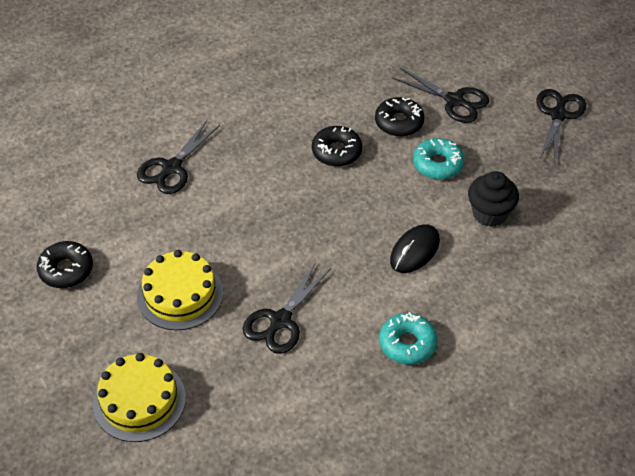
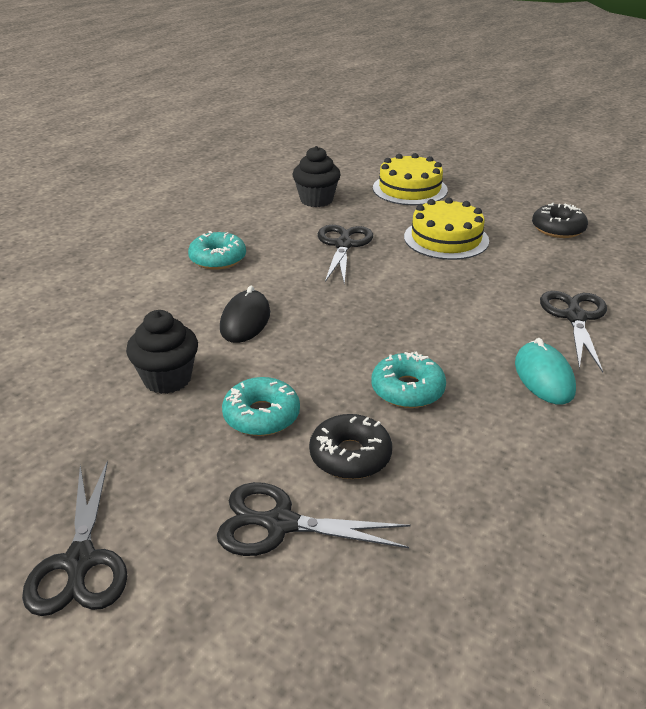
camera: 155 degrees right, 15 degrees down
(245, 131) = (543, 377): none -> turquoise mouse
(256, 418) = (316, 200): none -> black cupcake
(336, 151) = (407, 389): black donut -> turquoise donut

